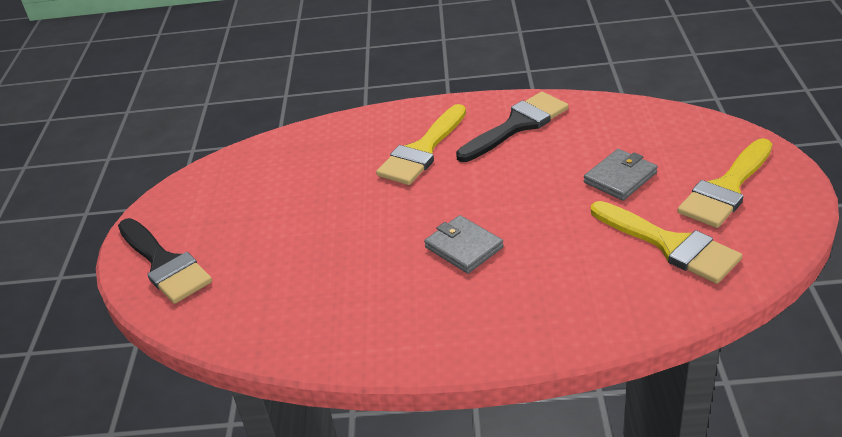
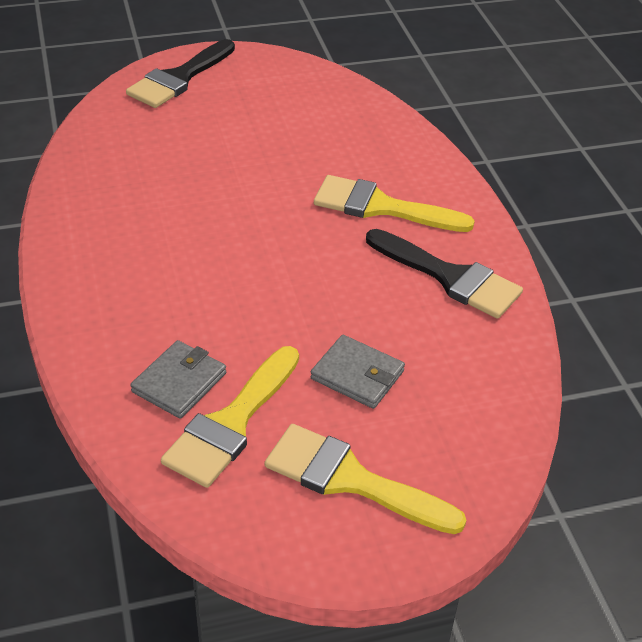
camera: 70 degrees right, 5 degrees up
(464, 247) = (215, 257): grey wallet -> grey wallet (179, 382)

